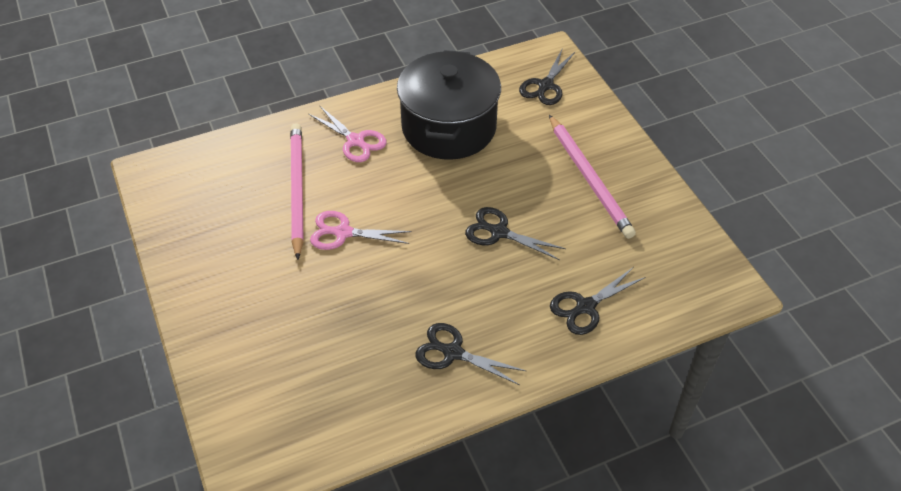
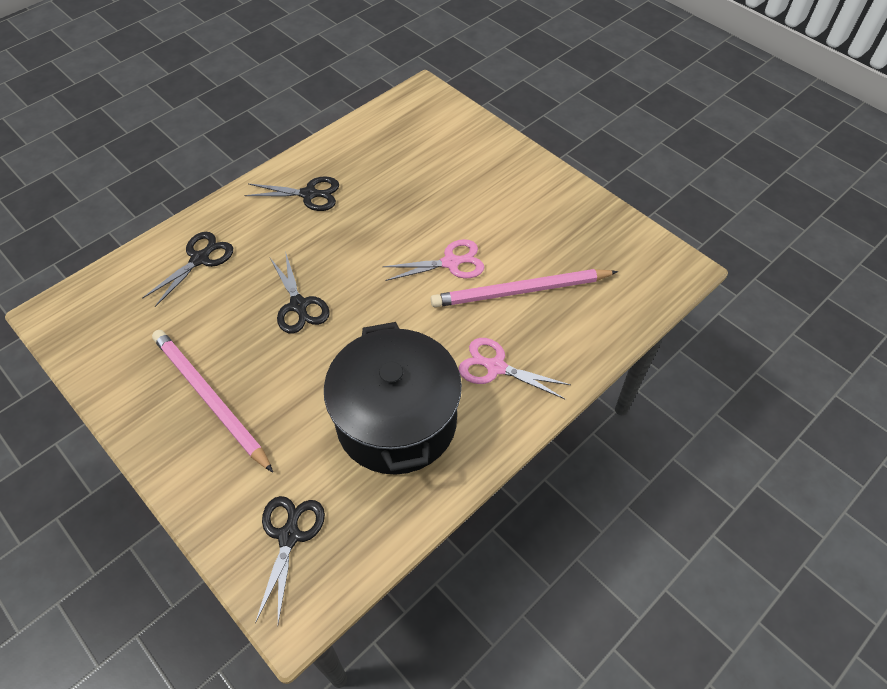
camera: 160 degrees right, 5 degrees up
(297, 190) = (521, 291): pink pencil -> pink pencil turned 105 degrees clockwise
(498, 232) = (299, 306): black scissors -> black scissors turned 60 degrees clockwise

